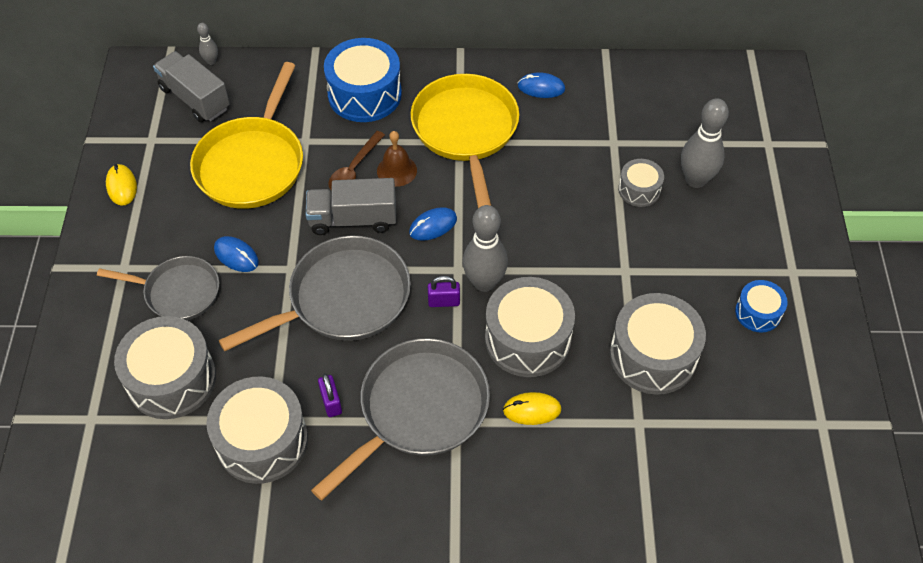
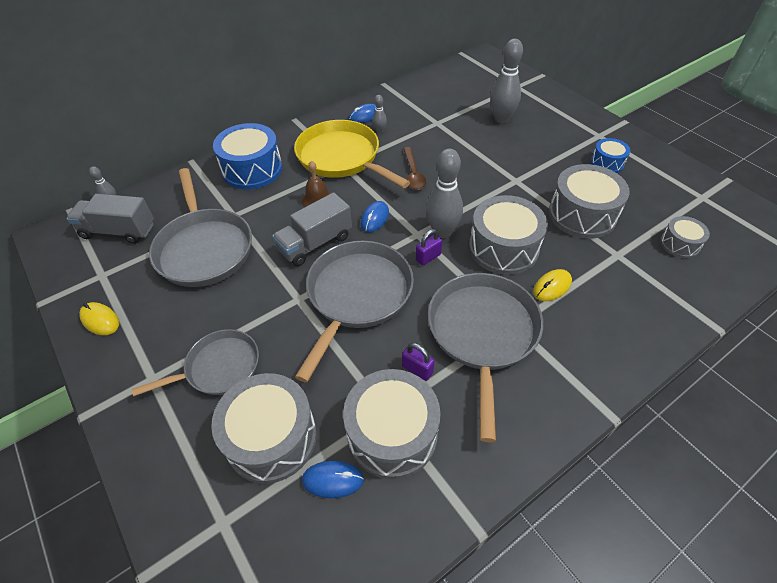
camera: 35 degrees left, 5 degrees down
(236, 256) = (246, 314): blue mouse -> blue mouse (332, 480)
(252, 163) = (204, 248): yellow pan -> grey pan
(354, 168) = (286, 214): brown spoon -> brown spoon (413, 174)
(538, 117) = (379, 131): none -> grey bowling pin
(639, 190) = (477, 138): grey drum -> grey drum (679, 244)

